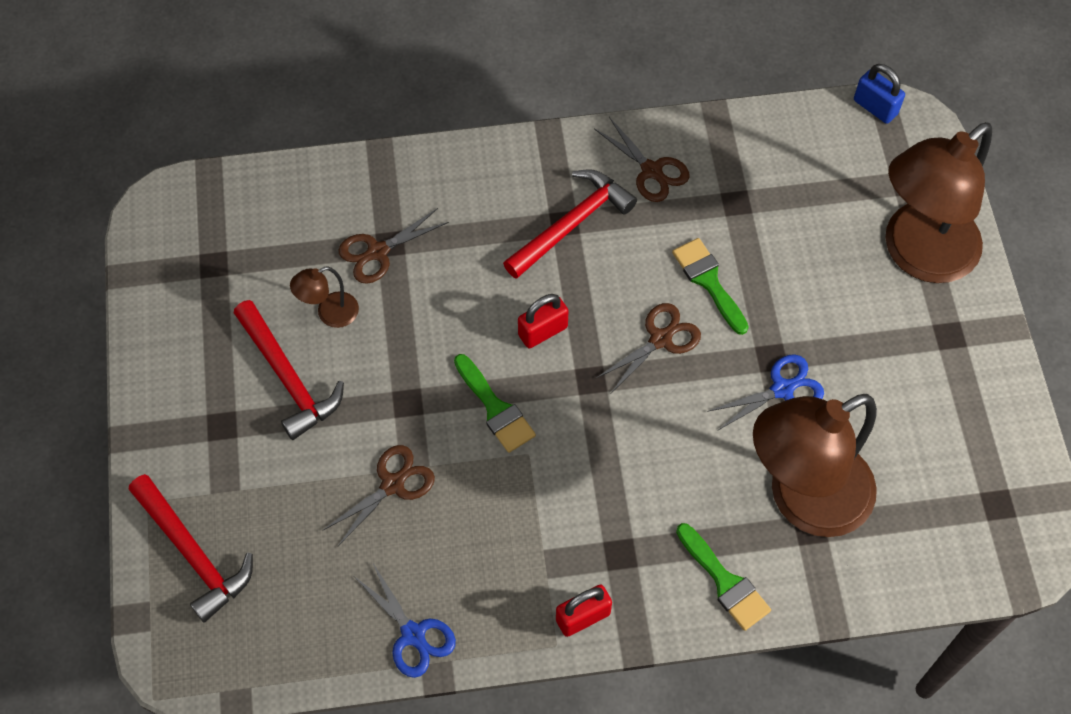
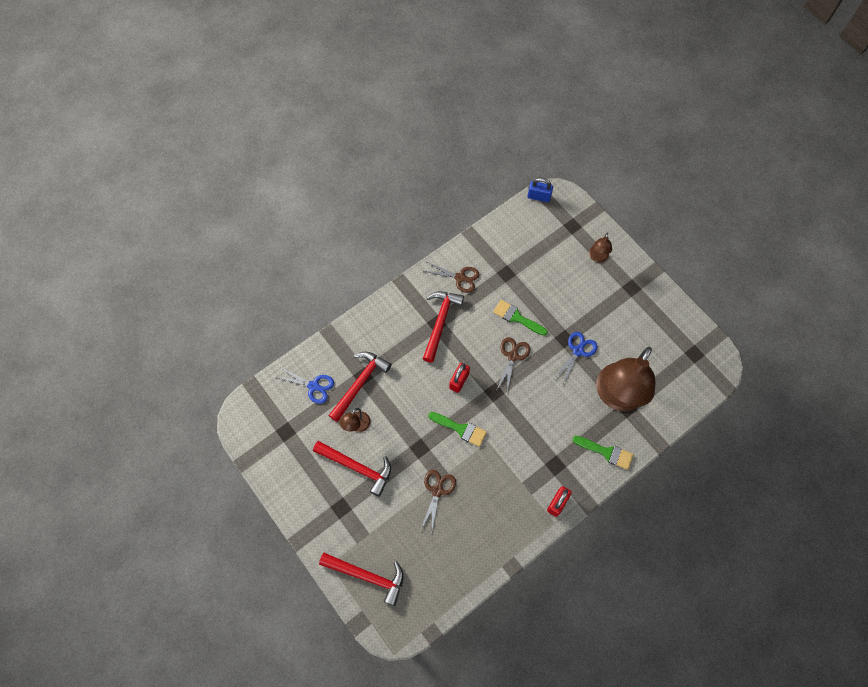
camera: 30 degrees left, 5 degrees up
(378, 252) = (360, 383): brown scissors -> red hammer
(413, 634) = (490, 554): blue scissors -> blue scissors (313, 386)
(918, 255) = (597, 257): brown lamp -> brown lamp, size x0.41

